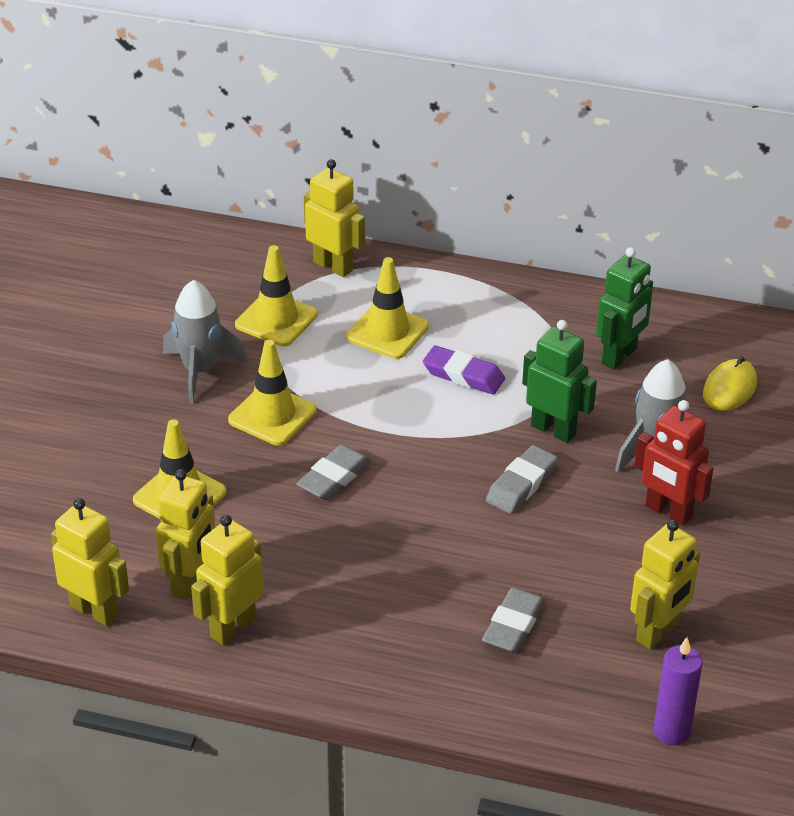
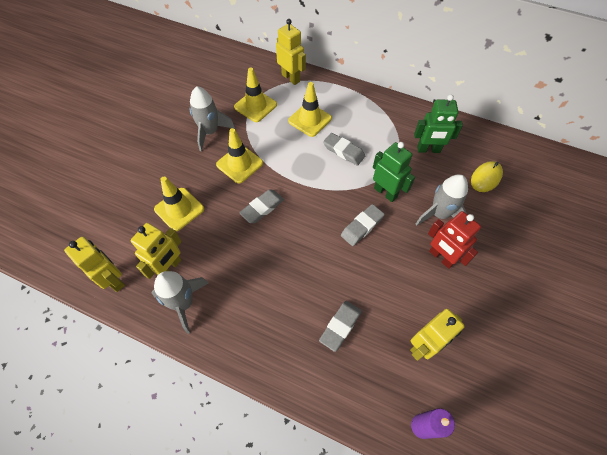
camera: 10 degrees right, 20 degrees up
(232, 627) = (184, 303): yellow robot -> grey rocket
(463, 375) = (343, 151): purple eraser -> grey eraser
(619, 356) = (428, 149): green robot -> green robot turned 45 degrees clockwise

